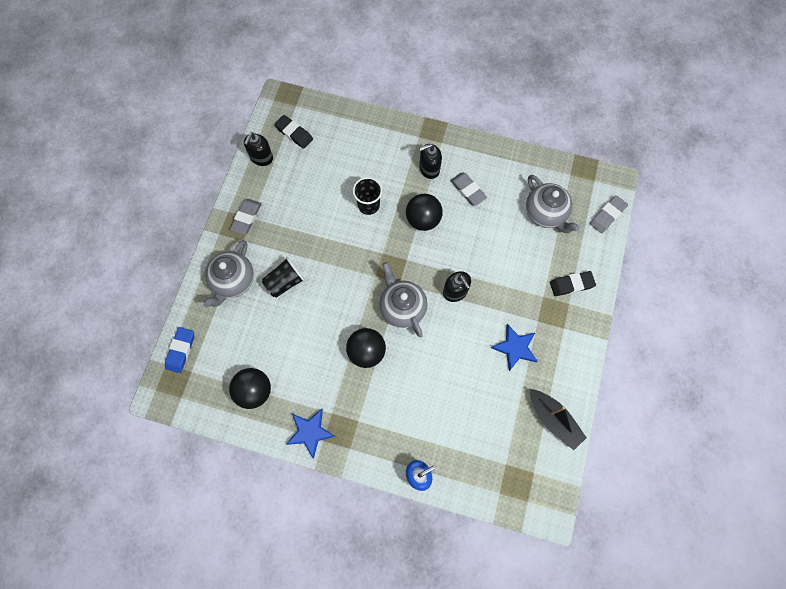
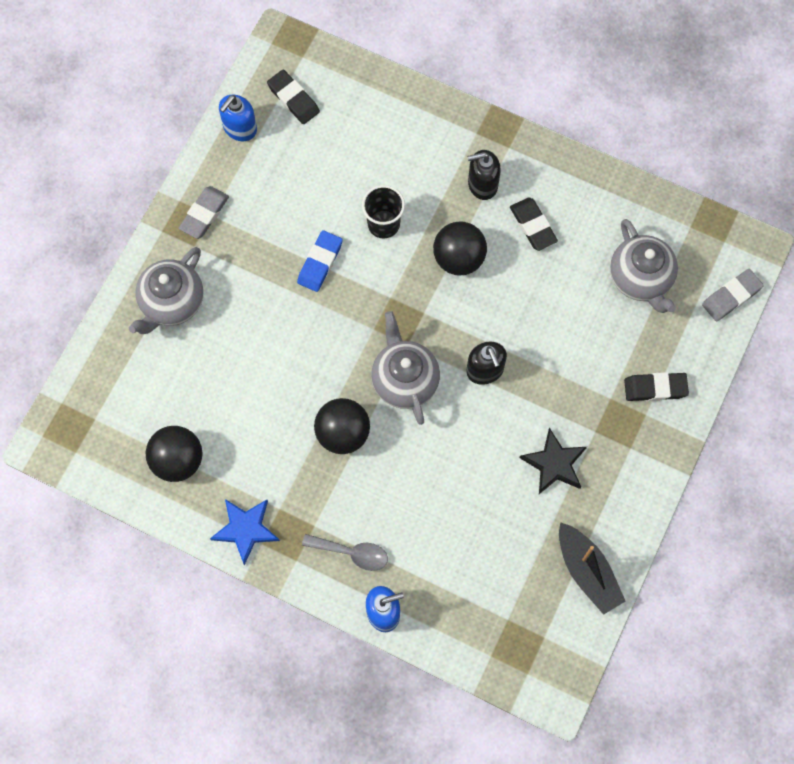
camera: 10 degrees right, 0 degrees up
(181, 350) = (84, 387): blue eraser -> blue eraser (320, 263)
(261, 157) = (239, 128): black soap dispenser -> blue soap dispenser
(285, 282) = (244, 316): black cup -> none
(388, 436) = (352, 553): none -> grey spoon
(468, 190) = (533, 226): grey eraser -> black eraser
(515, 348) = (554, 464): blue star -> black star

